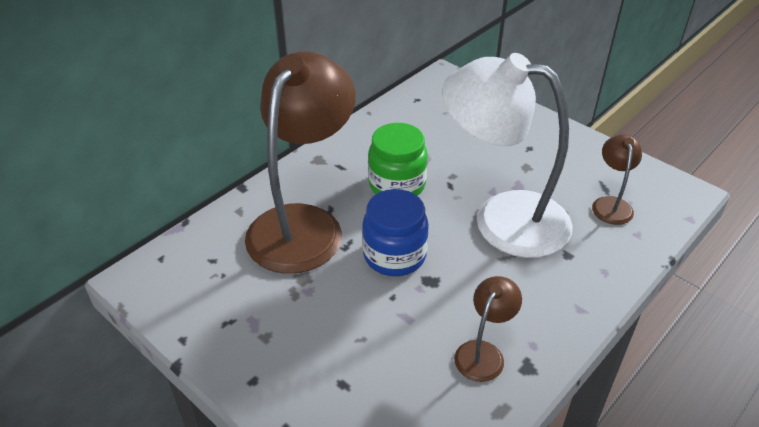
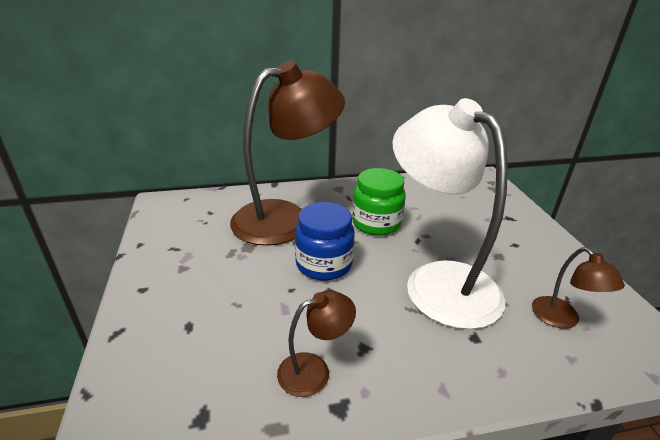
camera: 35 degrees right, 10 degrees down
(611, 204) = (562, 319): brown lamp -> brown lamp turned 120 degrees clockwise

